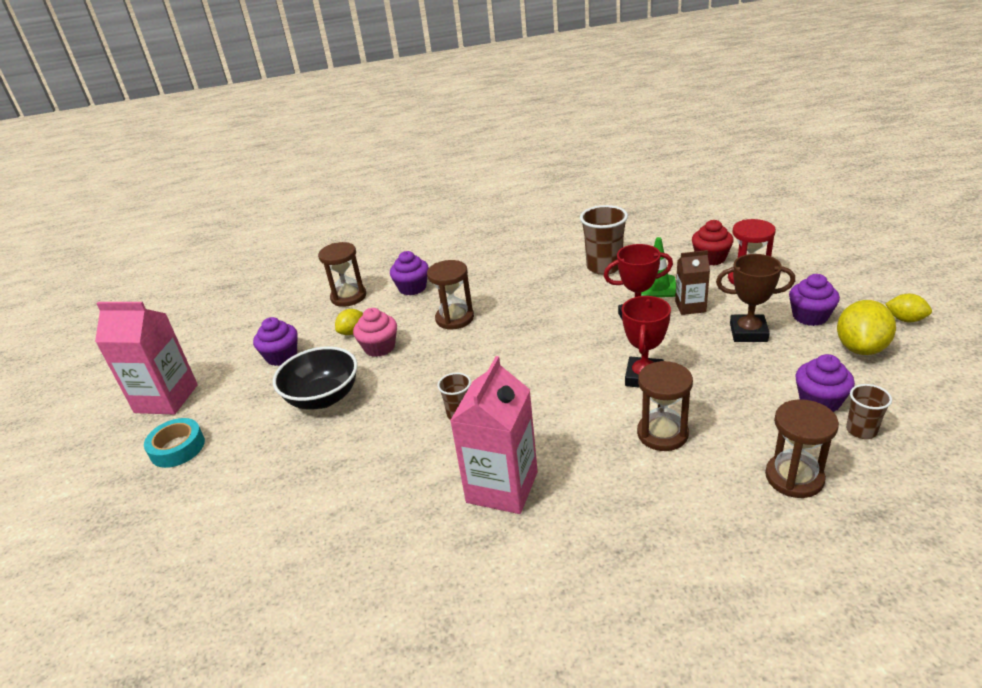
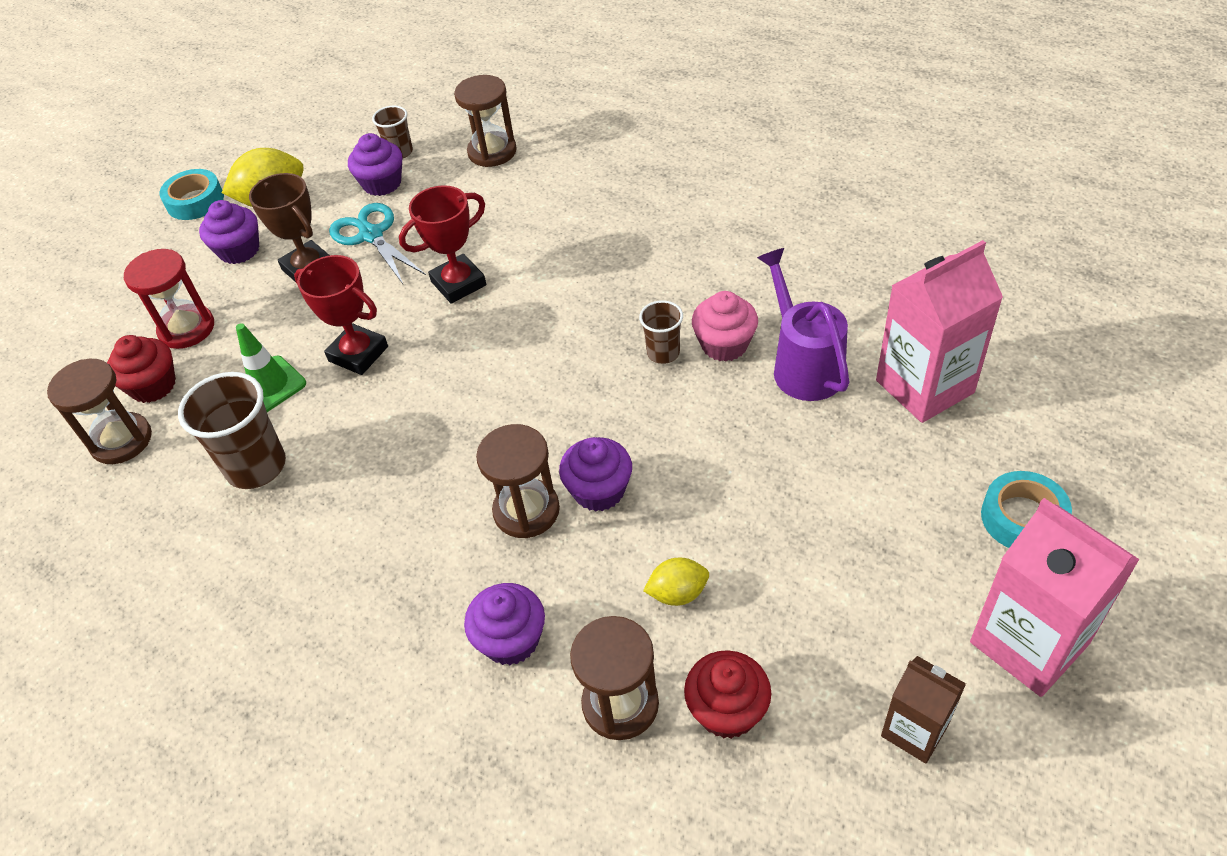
camera: 140 degrees left, 15 degrees up
(281, 356) = (811, 615): purple cupcake -> purple cupcake (599, 490)
(302, 316) = (727, 710): none -> red cupcake
(323, 397) = (794, 480): black bowl -> none
(359, 457) = (803, 365): none -> purple watering can
(379, 347) = (664, 526): pink cupcake -> pink cupcake (724, 344)
(502, 487) = (696, 259): pink carton -> pink carton (924, 386)
(662, 434) = (523, 227): brown hourglass -> brown hourglass (121, 440)
(690, 307) = (293, 333): brown carton -> brown carton (914, 730)
(752, 368) = (371, 235): none -> turquoise scissors
(905, 319) = (195, 201): yellow lemon -> turquoise tape

